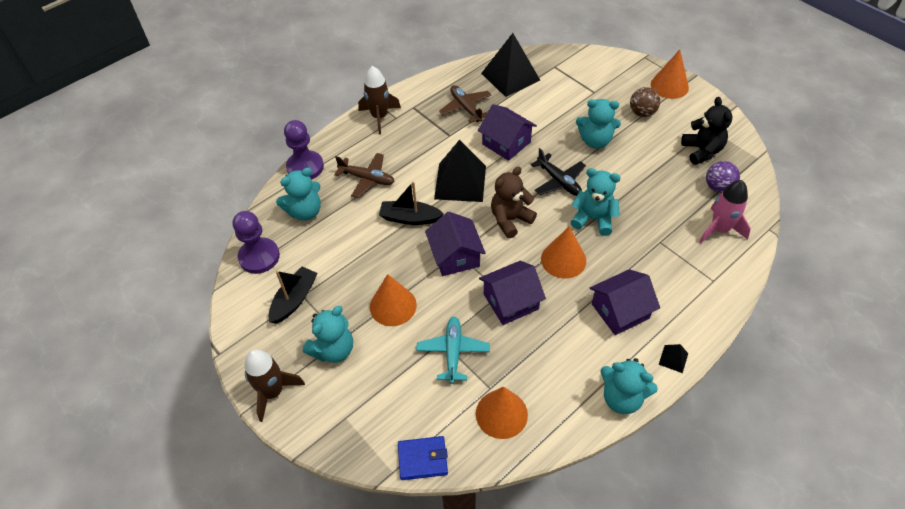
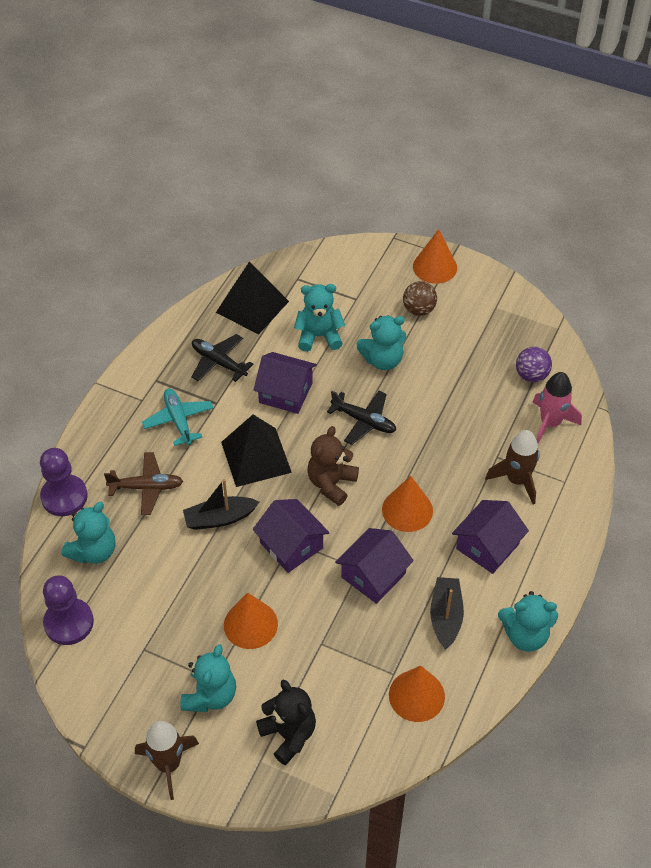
camera: 25 degrees left, 0 degrees up
(294, 300) = (137, 657): black boat -> black boat (446, 616)
(379, 117) = (122, 405): brown rocket -> brown rocket (517, 480)
(422, 459) = (360, 770): blue wallet -> none
(453, 352) = (338, 651): turquoise plane -> turquoise plane (178, 420)
(466, 108) = (219, 362): brown plane -> black plane
(593, 219) = (419, 453): turquoise teddy bear -> turquoise teddy bear (319, 336)
(673, 359) = (557, 577): black pyramid -> none
(702, 151) = (499, 337): black teddy bear -> black teddy bear (288, 735)

